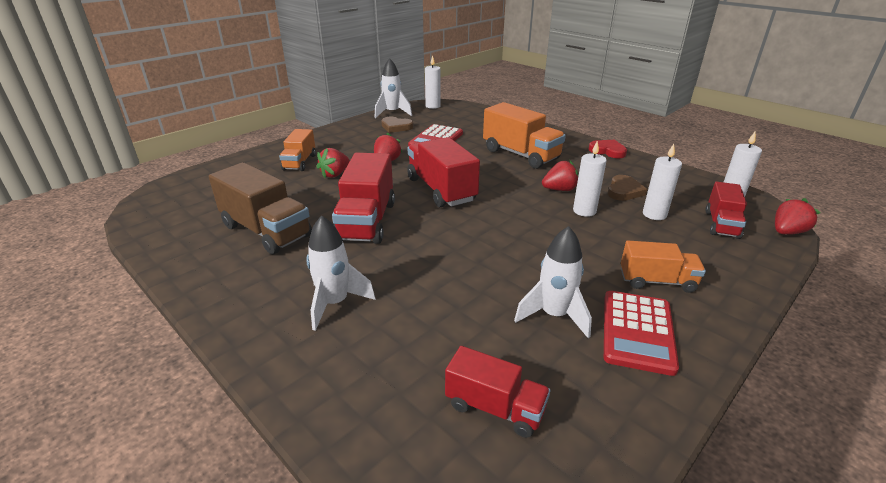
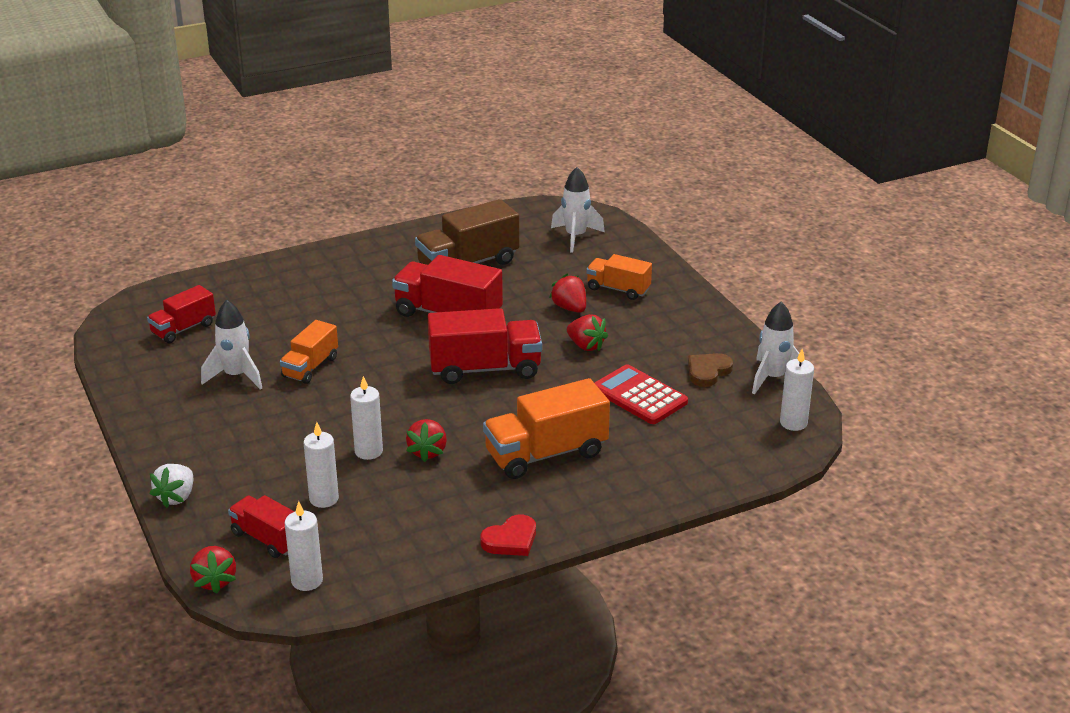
camera: 110 degrees right, 0 degrees up
(335, 303) = (334, 286): white rocket -> white rocket (575, 237)
(624, 191) = (389, 501): brown heart -> none
(637, 332) = (185, 408): red calculator -> none
(657, 281) = (226, 445): orange truck -> orange truck (310, 367)
(748, 283) = (176, 497): none -> white strawberry

